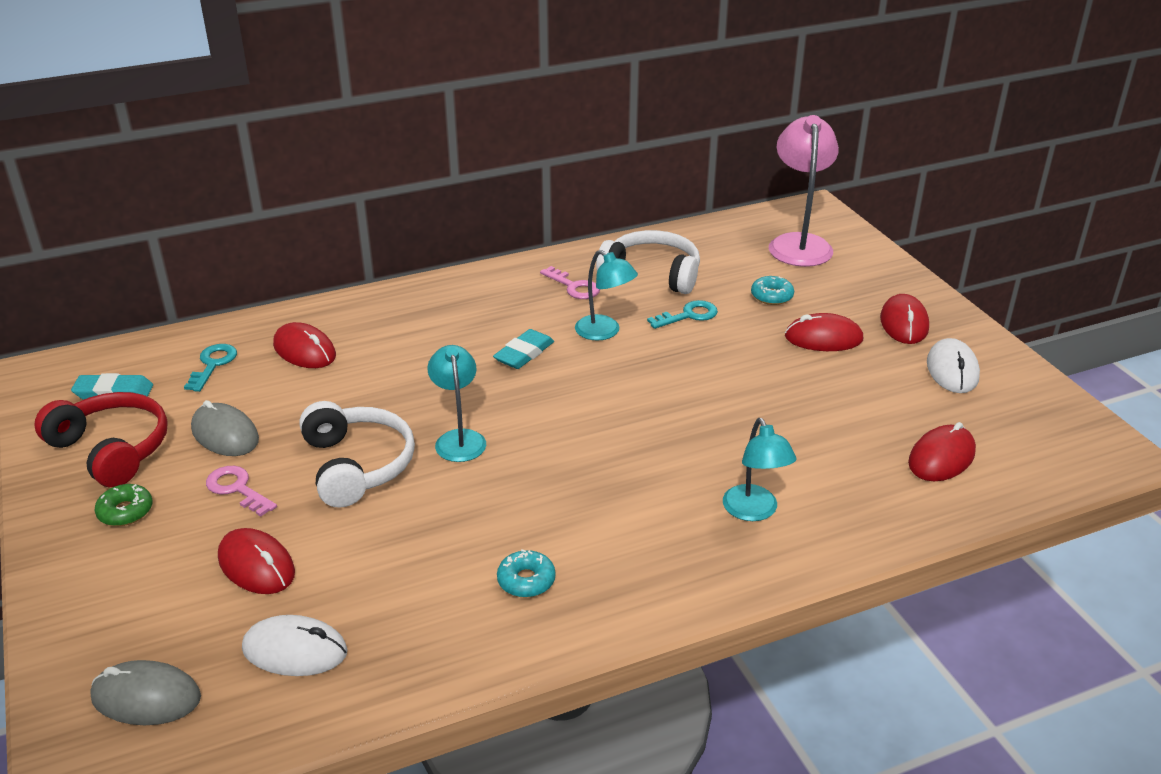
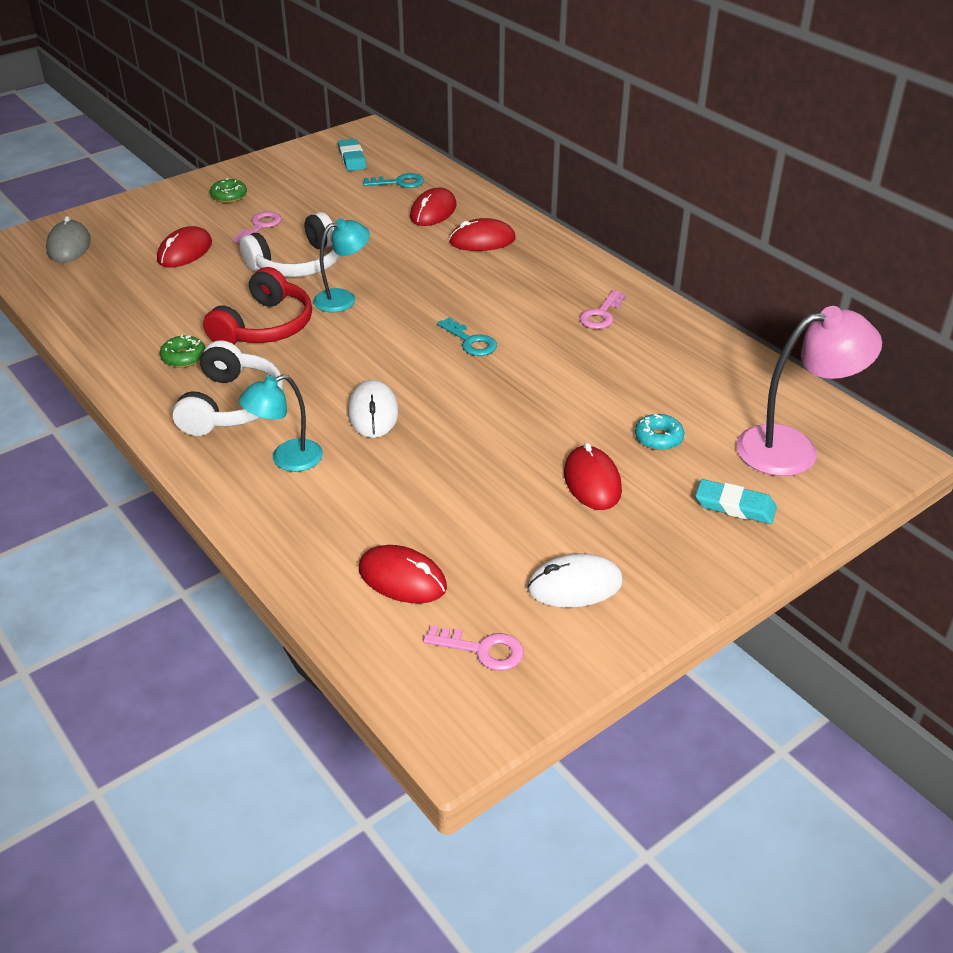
camera: 75 degrees right, 5 degrees up
(111, 450) = (289, 175): red headphones -> red headphones (265, 326)
(225, 434) = (318, 207): grey mouse -> none
(295, 650) = (108, 283): white mouse -> white mouse (373, 413)
(524, 353) = (475, 307): turquoise eraser -> turquoise eraser (735, 506)
(526, 580) = (184, 357): turquoise donut -> green donut
(604, 332) = (531, 343): turquoise lamp -> none
(652, 274) = (654, 355): white headphones -> white headphones (232, 405)
(688, 315) = (588, 387): turquoise key -> turquoise key (470, 341)
(904, 323) = (657, 542): red mouse -> red mouse (482, 240)
(1027, 427) = (482, 650): none -> pink key

